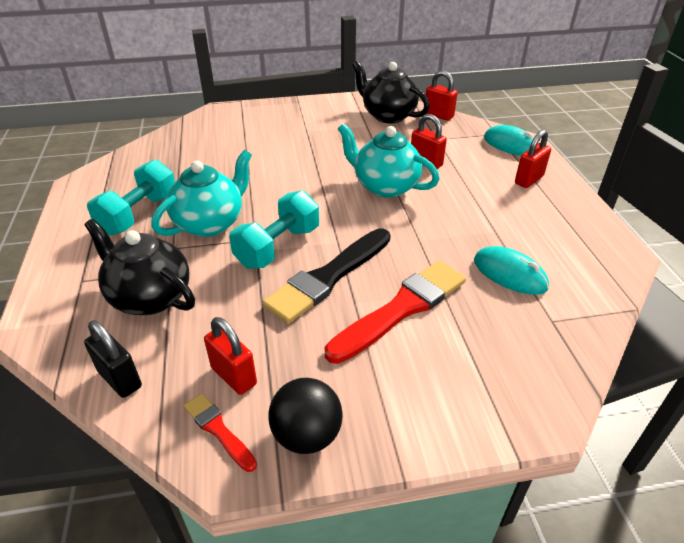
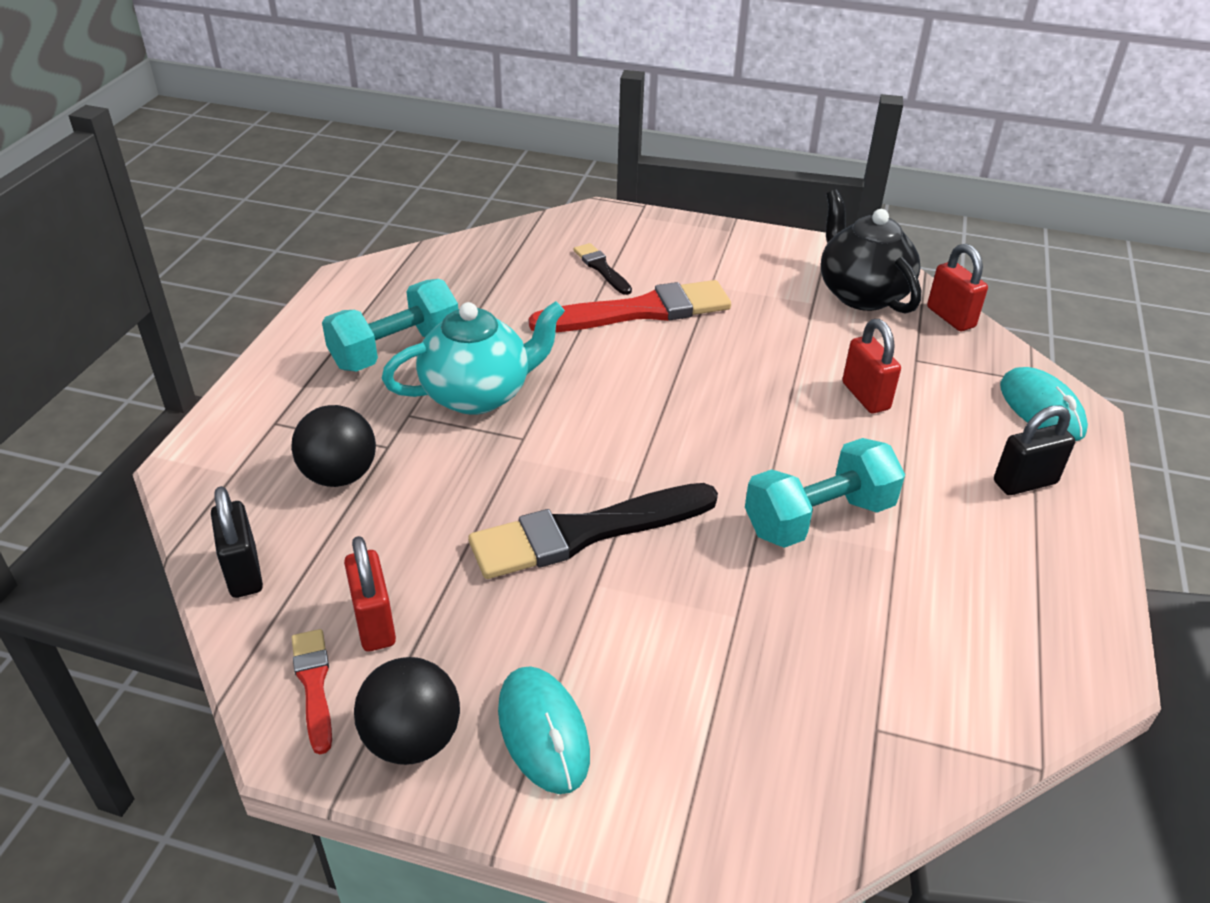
camera: 25 degrees right, 0 degrees up
(150, 297) = (340, 475): black teapot -> black ball
(239, 137) = (601, 268): none -> black brush
(278, 247) = (546, 461): turquoise dumbbell -> turquoise dumbbell (818, 518)
(385, 186) = (768, 417): turquoise teapot -> none
(401, 309) = (656, 619): red brush -> red brush (639, 311)
(509, 274) = (864, 629): turquoise mouse -> turquoise mouse (543, 732)
(529, 180) = (1024, 482): red padlock -> black padlock

